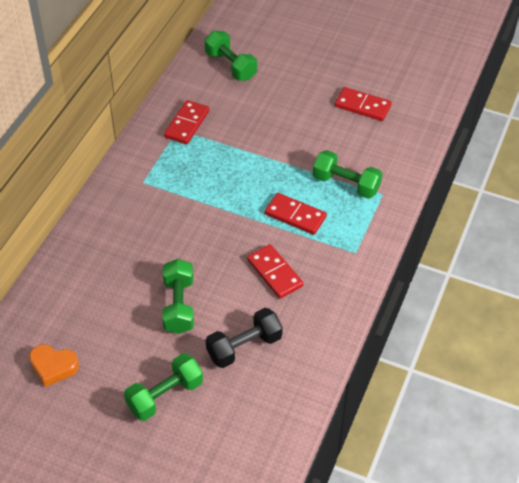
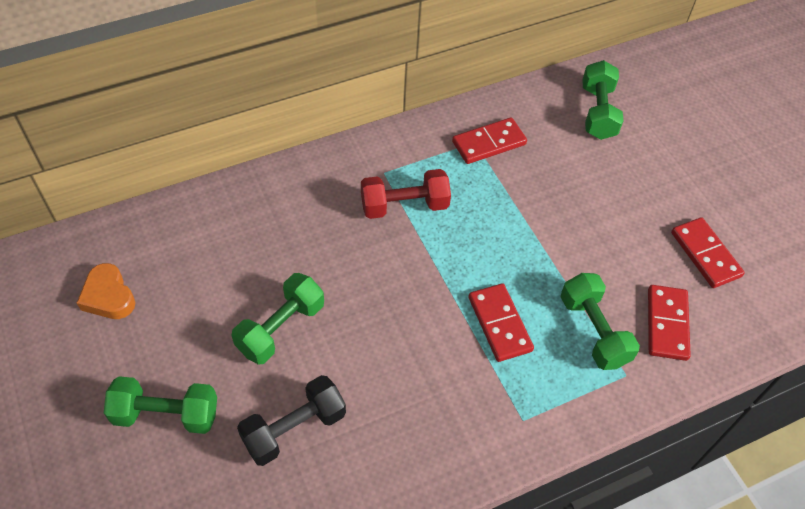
camera: 40 degrees right, 5 degrees up
(176, 192) = (404, 206): none -> red dumbbell
(244, 347) = (294, 428): black dumbbell -> black dumbbell turned 45 degrees counterclockwise
(274, 273) = (410, 372): red domino -> red domino (666, 324)

